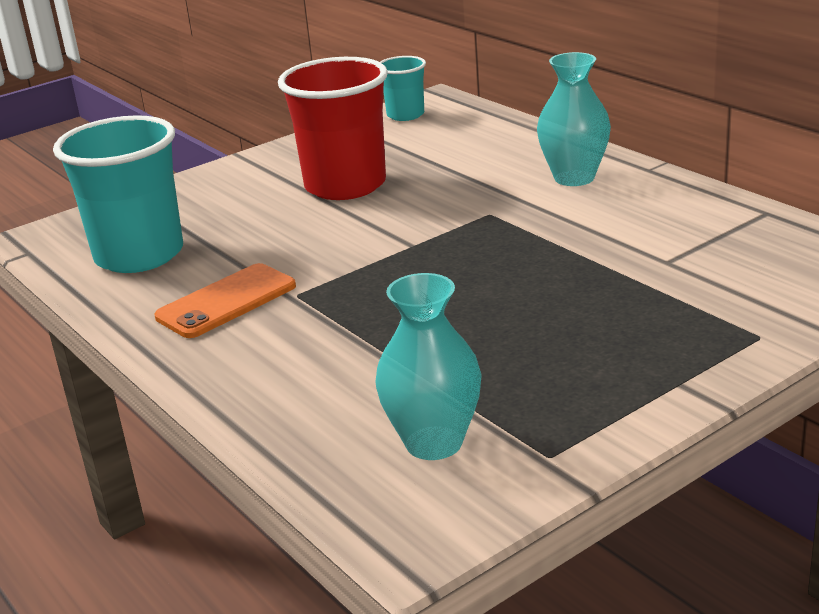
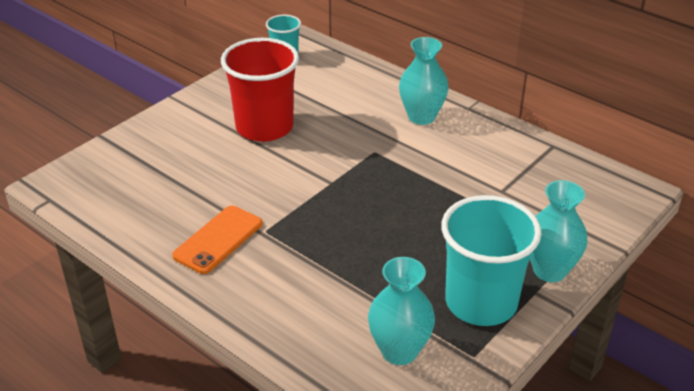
camera: 15 degrees left, 10 degrees up
(139, 255) = (137, 199): turquoise cup -> turquoise cup (481, 302)
(712, 357) = (549, 270): none -> turquoise vase

